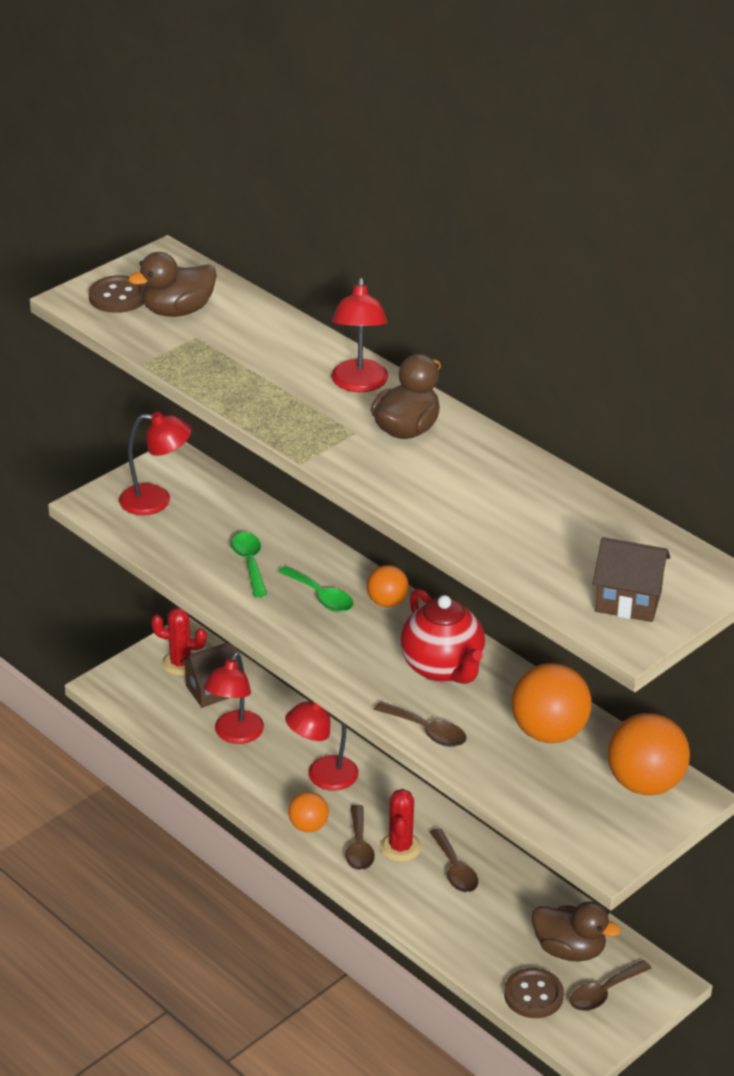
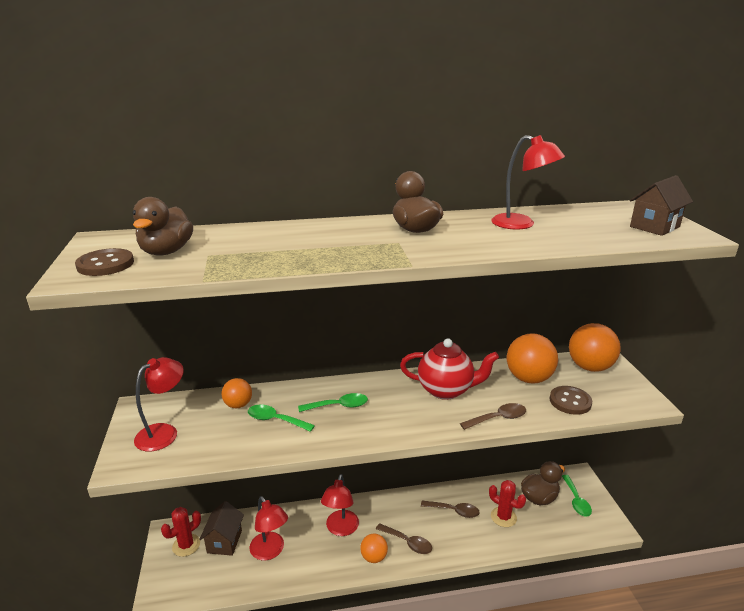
camera: 55 degrees left, 10 degrees down
(359, 384) = (347, 228): red lamp -> red lamp (521, 224)
(387, 602) = (370, 385): orange ball -> orange ball (238, 405)
(400, 847) = (421, 524): red cactus -> red cactus (503, 517)
(533, 995) = (565, 528): brown button -> brown button (570, 401)
(604, 992) = (576, 500): brown spoon -> green spoon

